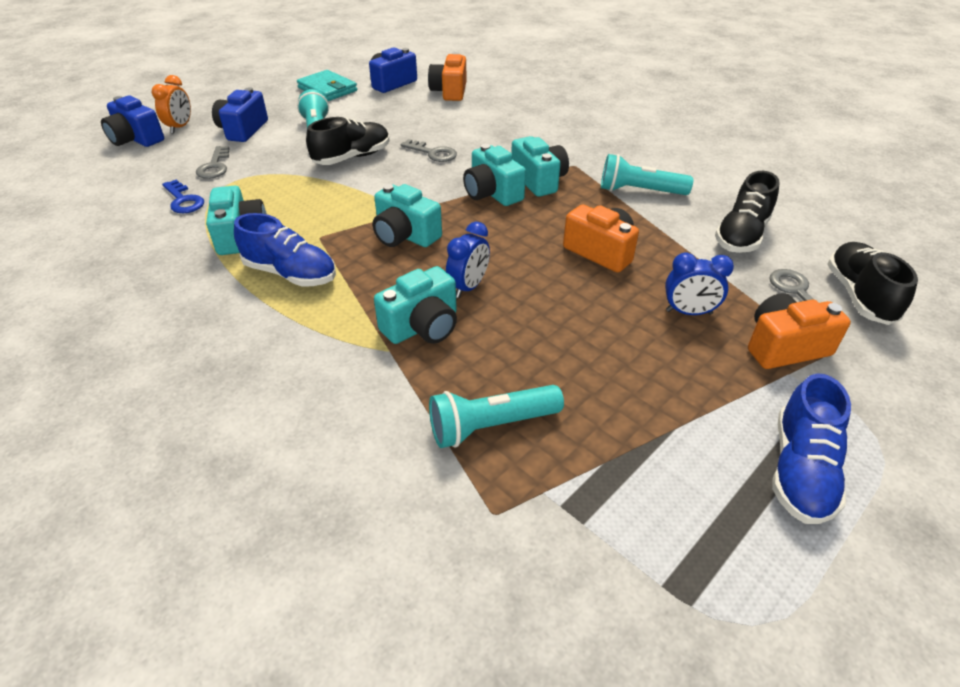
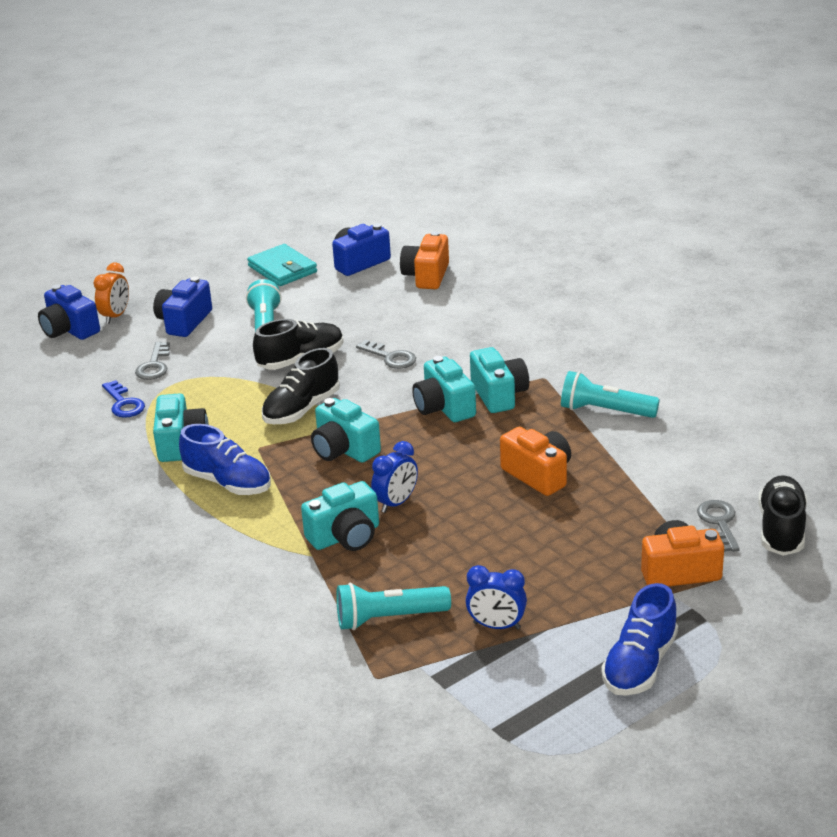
camera: 10 degrees right, 10 degrees down
(688, 312) = (602, 536): blue clock -> blue clock (496, 626)
(741, 235) = (693, 464): black shoe -> black shoe (301, 409)

